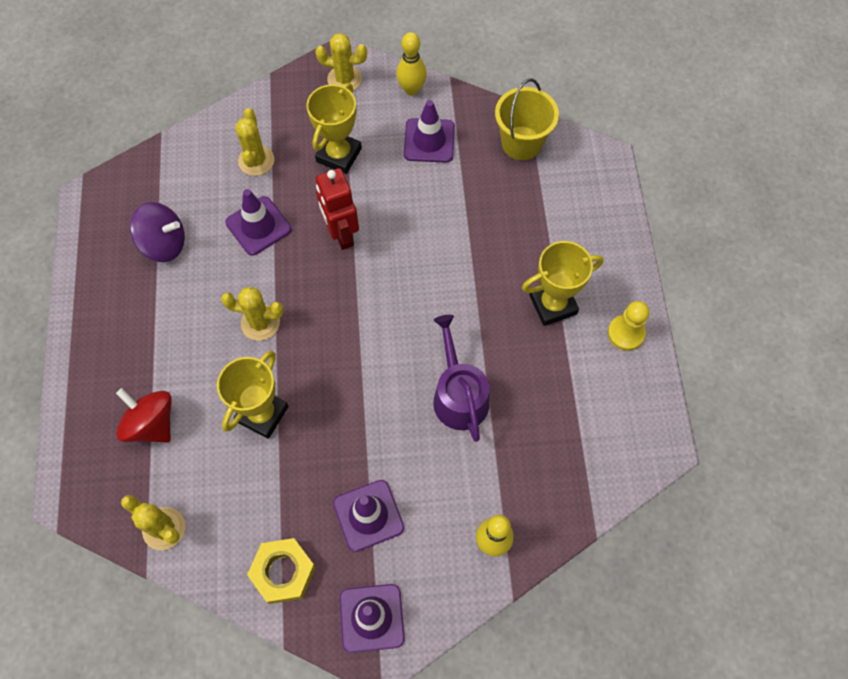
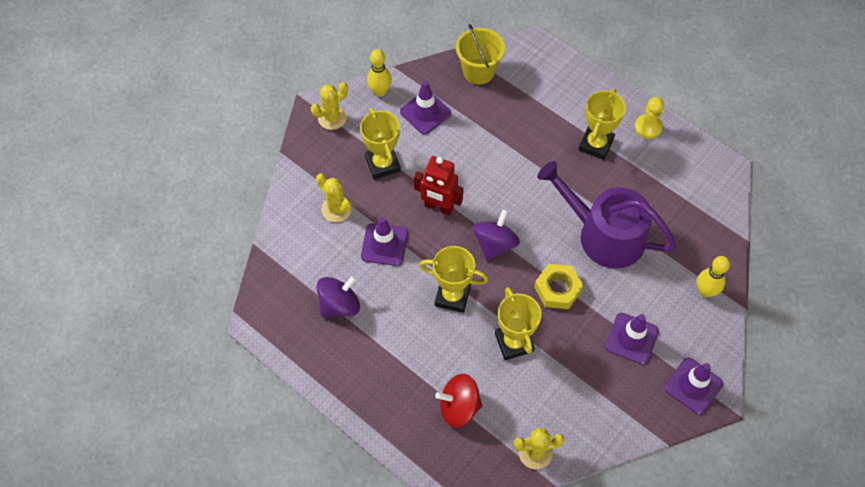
camera: 45 degrees left, 5 degrees down
(260, 323) = (452, 296): yellow cactus -> yellow trophy
(283, 572) = (624, 409): yellow nut -> yellow nut (557, 289)
(350, 311) = (494, 244): none -> purple spinning top
(459, 395) = (604, 234): purple watering can -> purple watering can, size x1.53

